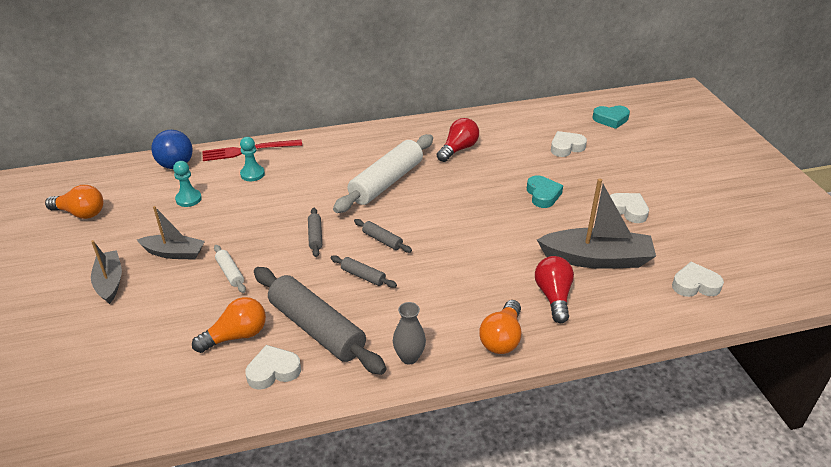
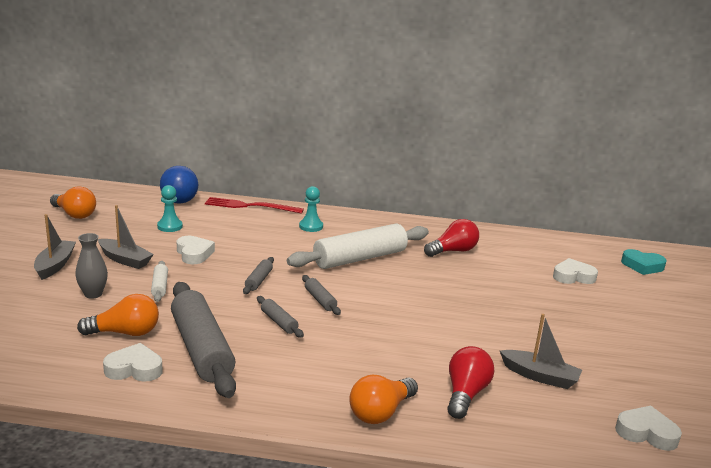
camera: 20 degrees right, 15 degrees down
(252, 174) = (240, 223): turquoise pawn -> turquoise pawn (311, 226)
(409, 357) = (271, 398): grey vase -> grey vase (93, 294)
(543, 195) = (517, 308): turquoise heart -> none
(596, 259) = (540, 376): grey boat -> grey boat, size x0.60
(628, 210) = (608, 345): white heart -> white heart (194, 254)

